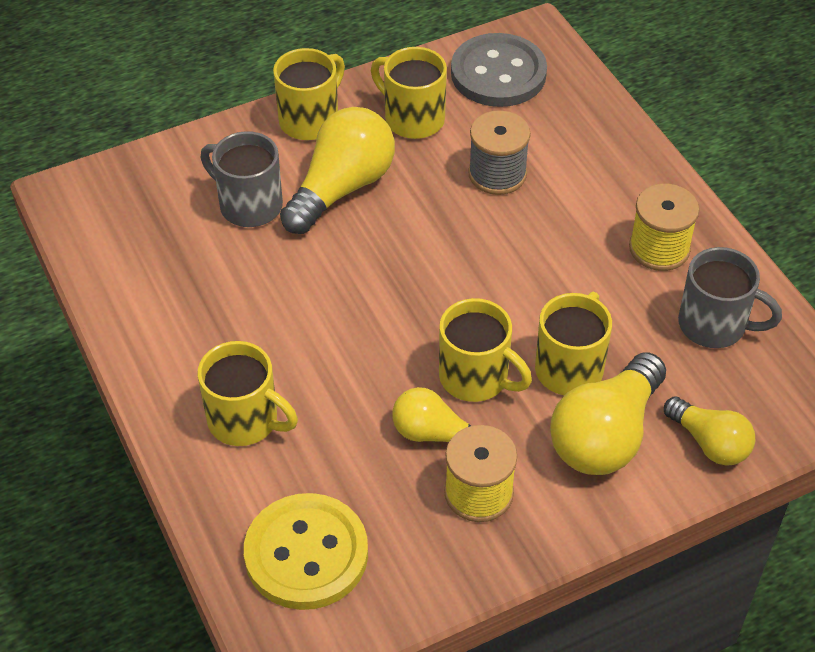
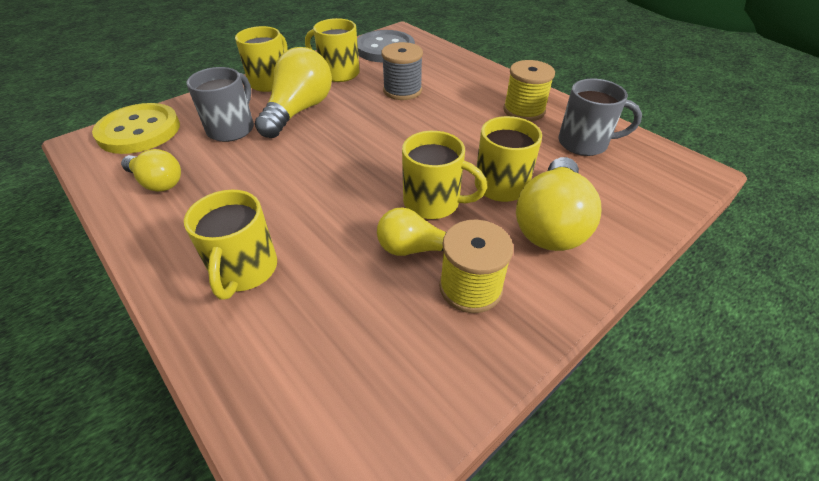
camera: 15 degrees left, 5 degrees down
(245, 420) = (244, 270): yellow mug -> yellow mug turned 75 degrees clockwise
(249, 205) = (232, 128): grey mug -> grey mug turned 90 degrees clockwise
(306, 554) = (324, 382): yellow button -> yellow button (139, 131)
(709, 443) = (629, 213): yellow light bulb -> yellow light bulb (157, 182)

